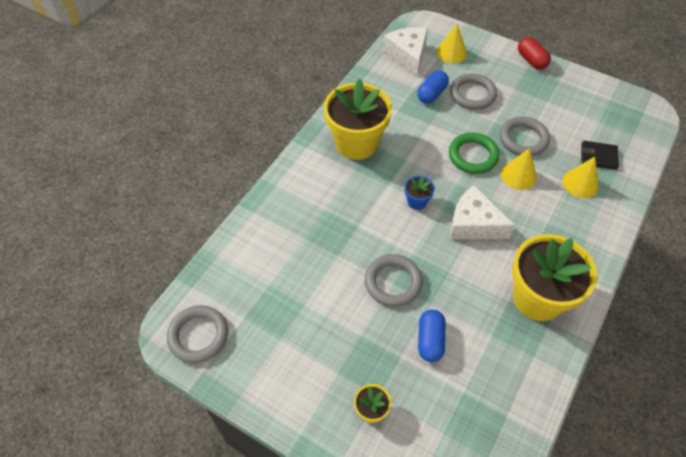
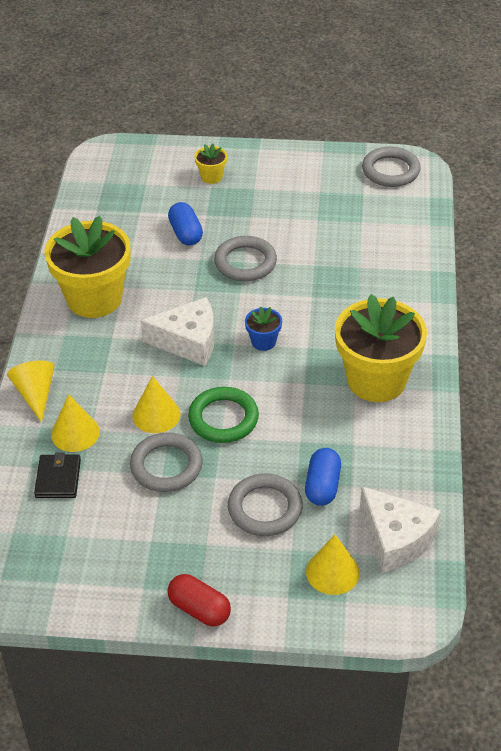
camera: 155 degrees right, 10 degrees down
(598, 157) = (58, 478): black wallet -> black wallet turned 75 degrees counterclockwise
(605, 225) = (35, 394): none -> yellow cone

